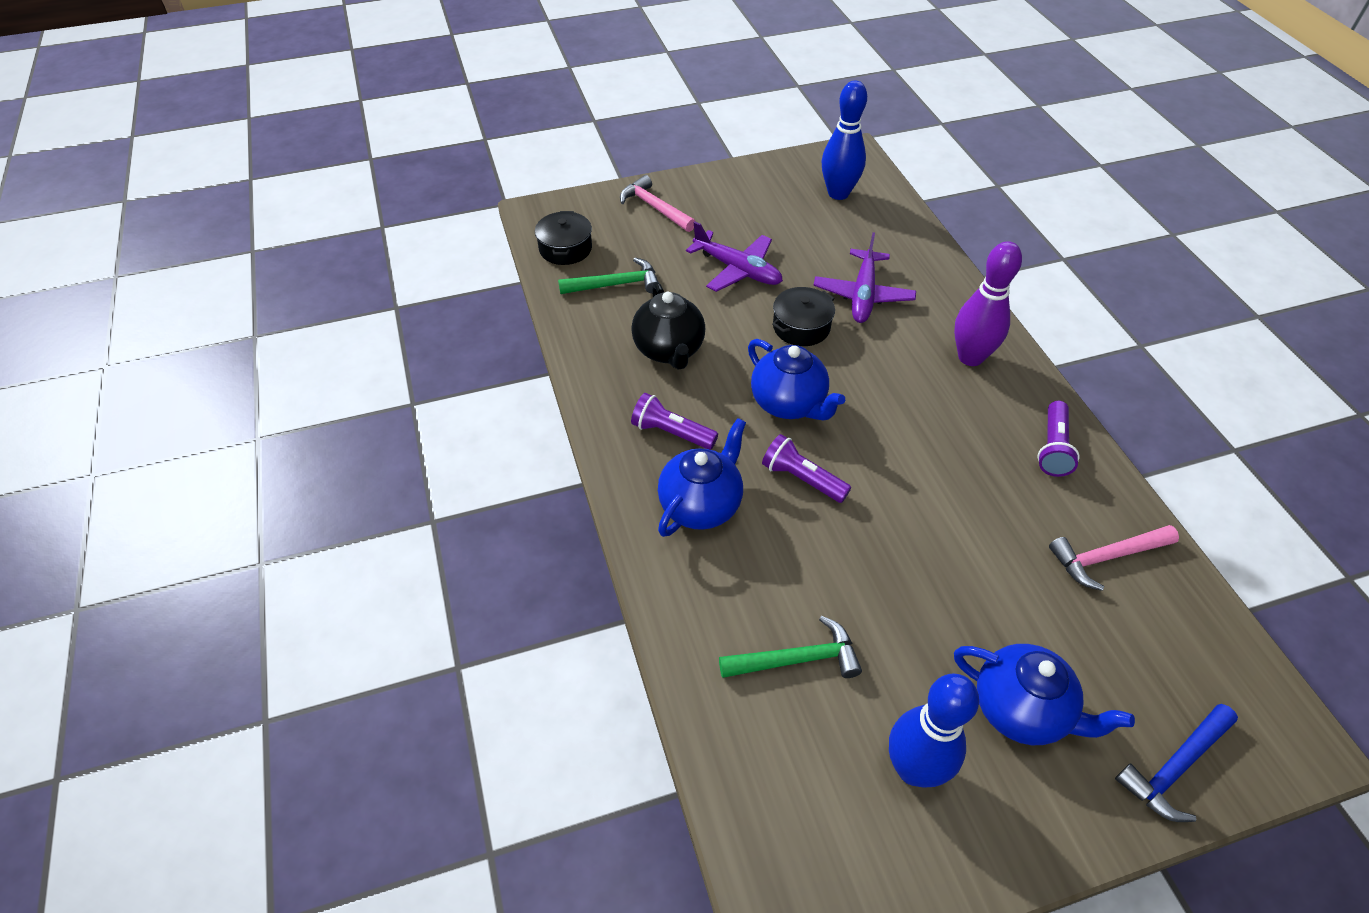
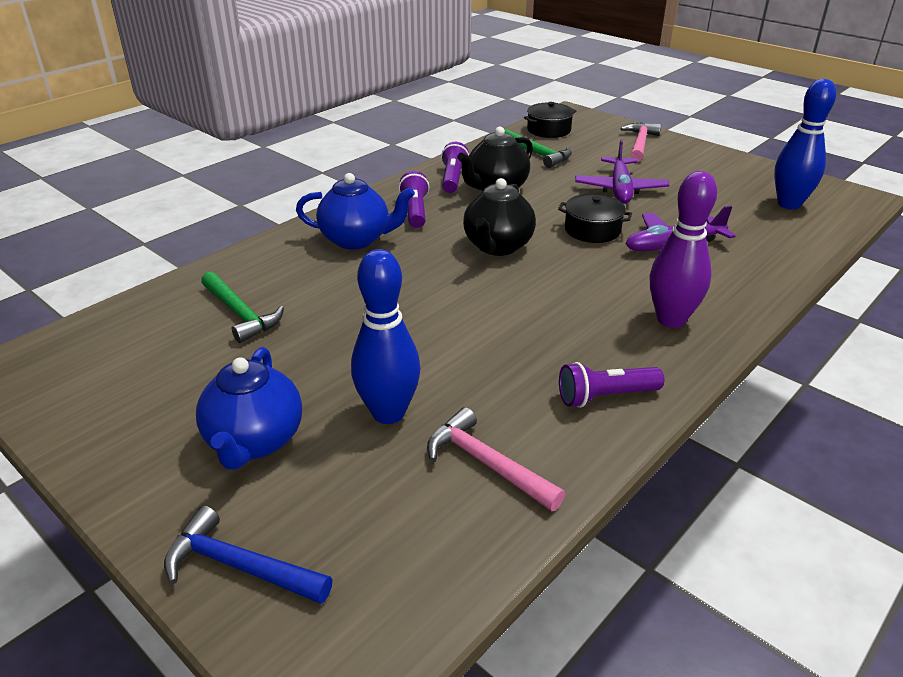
camera: 60 degrees right, 15 degrees down
(789, 404) = (497, 247): blue teapot -> black teapot
(802, 479) = (422, 272): purple flashlight -> purple flashlight (453, 179)
(913, 769) = (164, 393): blue bowling pin -> blue bowling pin (388, 413)

